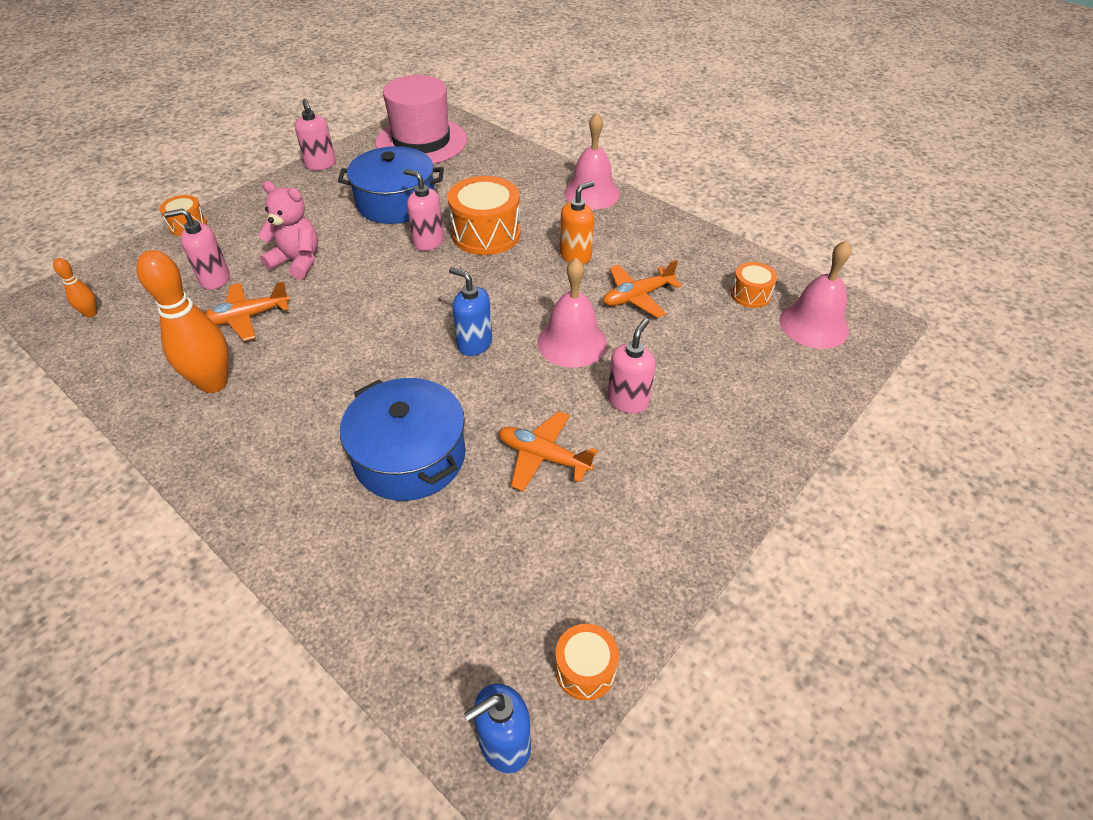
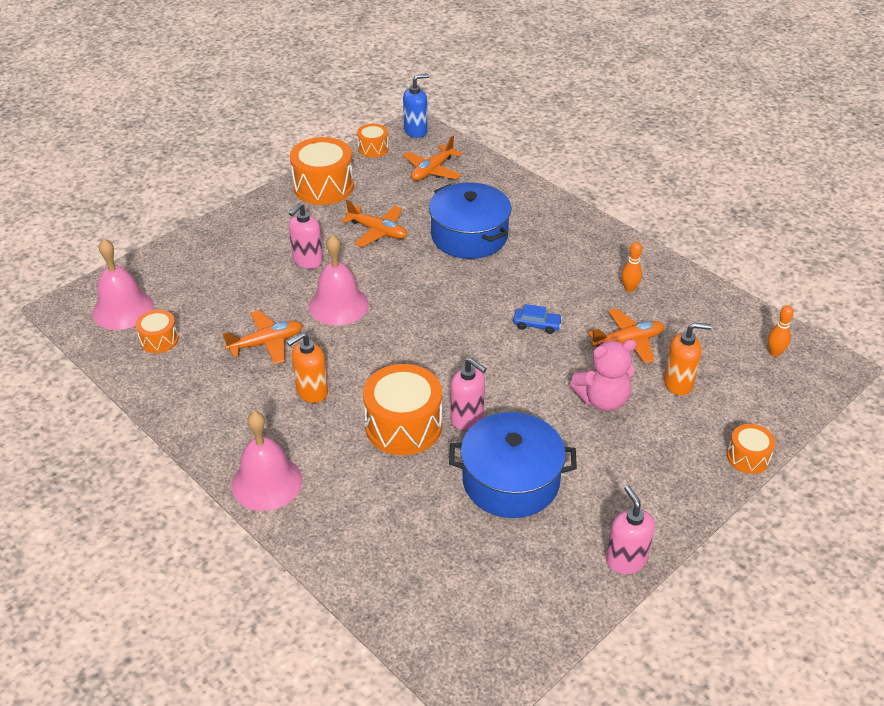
camera: 175 degrees left, 5 degrees down
(214, 383) = (629, 288): orange bowling pin -> orange bowling pin, size x0.46
(215, 279) = (678, 383): pink soap dispenser -> orange soap dispenser
(297, 262) = (602, 400): pink teddy bear -> pink teddy bear turned 45 degrees counterclockwise
(343, 331) = (537, 325): none -> blue car
(421, 141) = (489, 607): pink hat -> none
(465, 607) = (432, 170): none -> orange plane
(474, 344) = (421, 308): blue soap dispenser -> none
(649, 549) = (323, 186): none -> orange drum

